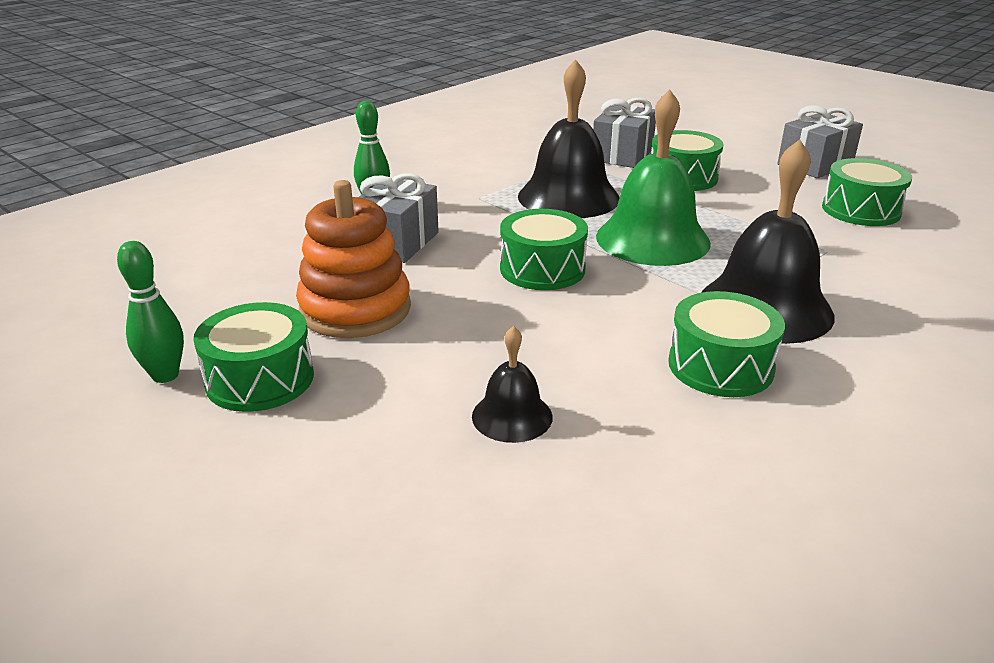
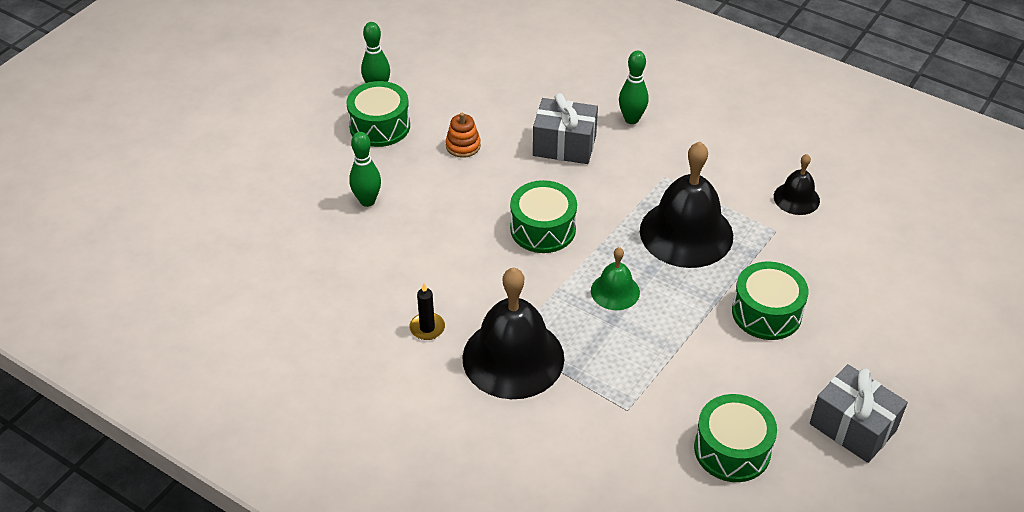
camera: 80 degrees right, 15 degrees up
(355, 309) = (463, 146): orange stacking toy -> orange stacking toy, size x0.47
(438, 403) = (367, 201): none -> green bowling pin
(512, 416) = (359, 233): black bell -> black bell (796, 198)
(622, 155) = (811, 265): grey gift -> none
(652, 239) = (615, 291): green bell -> green bell, size x0.50
(720, 366) = (427, 328): green drum -> black candle

